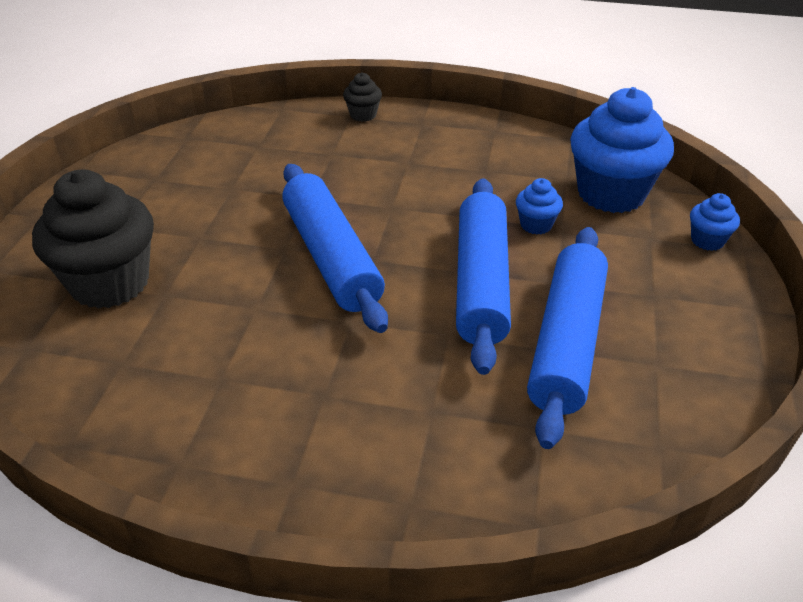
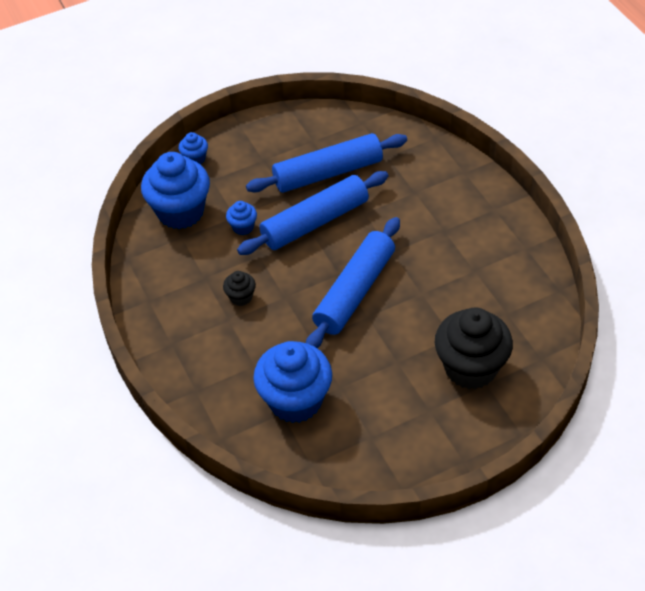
camera: 125 degrees left, 10 degrees up
(258, 157) = (295, 401): none -> blue cupcake
(363, 115) = (188, 384): black cupcake -> black cupcake (241, 297)

